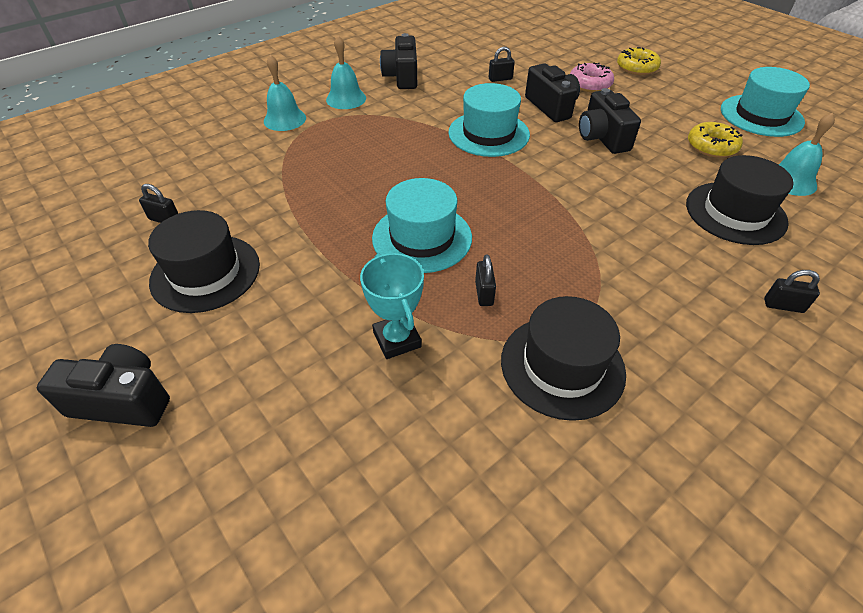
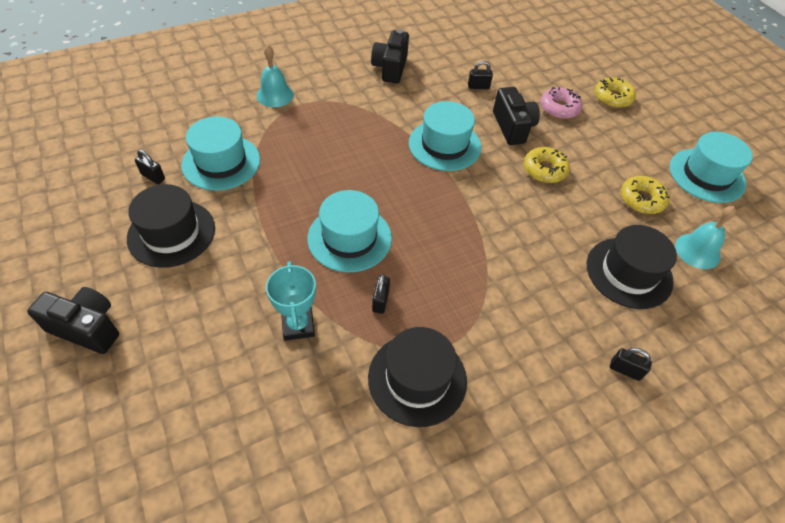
camera: 10 degrees right, 5 degrees up
(244, 191) = (221, 162): none -> turquoise hat
(346, 99) = (333, 83): turquoise bell -> none
(602, 138) = (544, 170): black camera -> yellow donut

